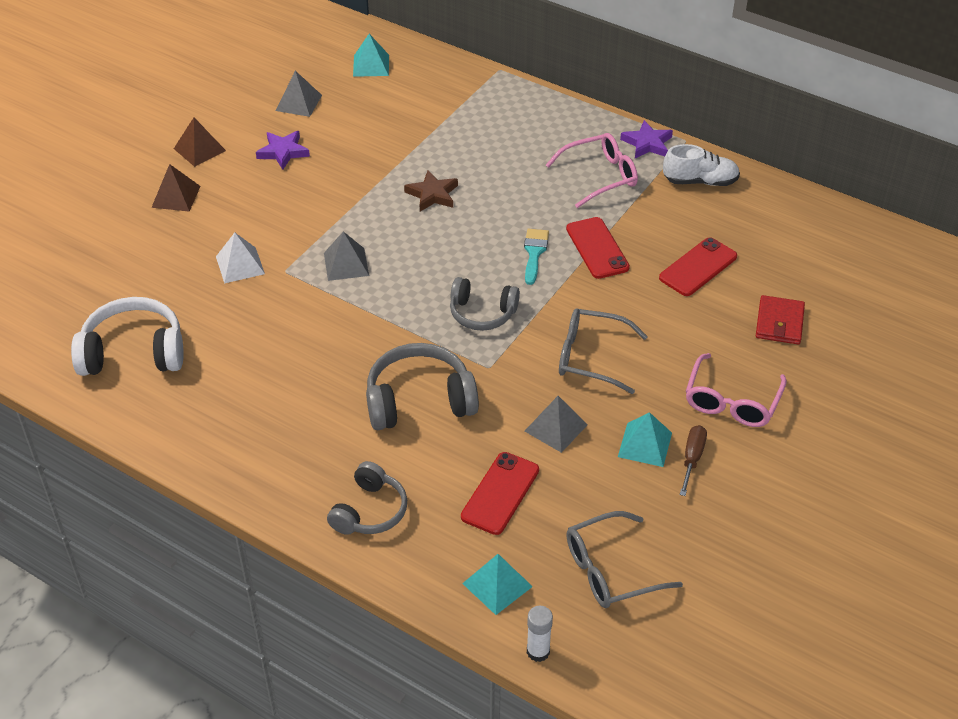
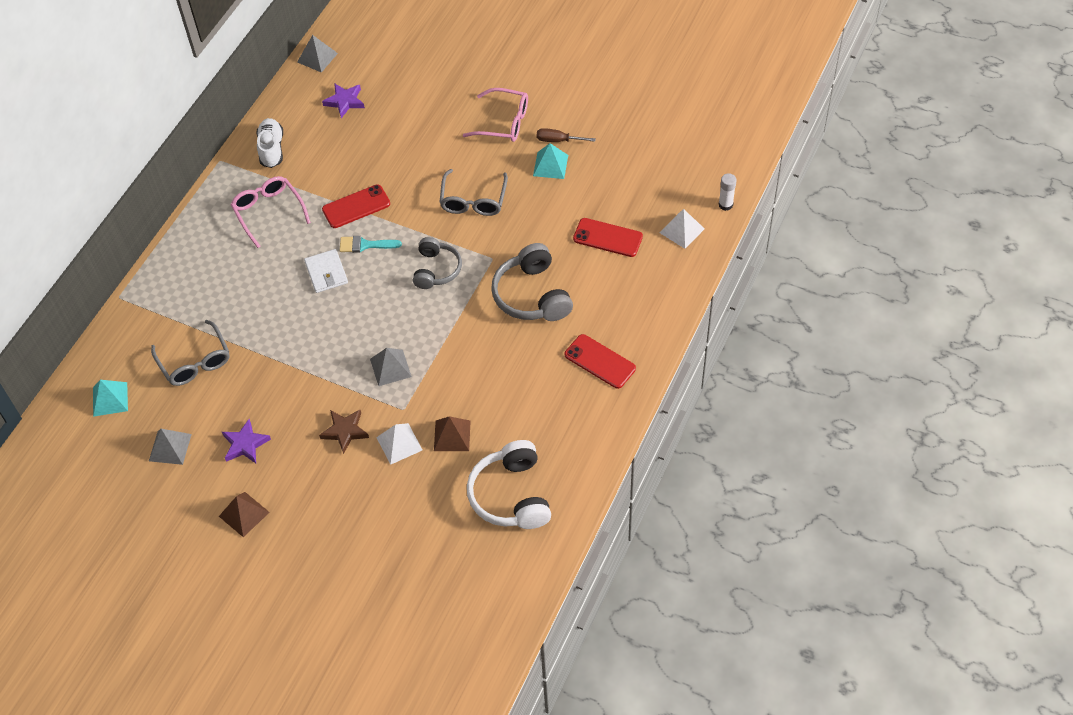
camera: 95 degrees left, 10 degrees up
(176, 196) = (313, 516): brown pyramid -> brown pyramid (452, 435)
(370, 511) = (638, 307): grey headphones -> none
(432, 194) = (298, 322): brown star -> brown star (345, 431)
(497, 585) = (682, 230): turquoise pyramid -> white pyramid
(498, 219) = (326, 273): none -> white wallet
(555, 427) = (544, 214): grey pyramid -> grey pyramid (317, 57)
(610, 570) = (657, 175): grey glasses -> grey glasses (195, 362)
(647, 143) = (224, 185): purple star -> purple star (344, 101)
(698, 267) = (372, 146): red phone -> red phone (600, 361)
(779, 323) = (425, 100): red wallet -> none

